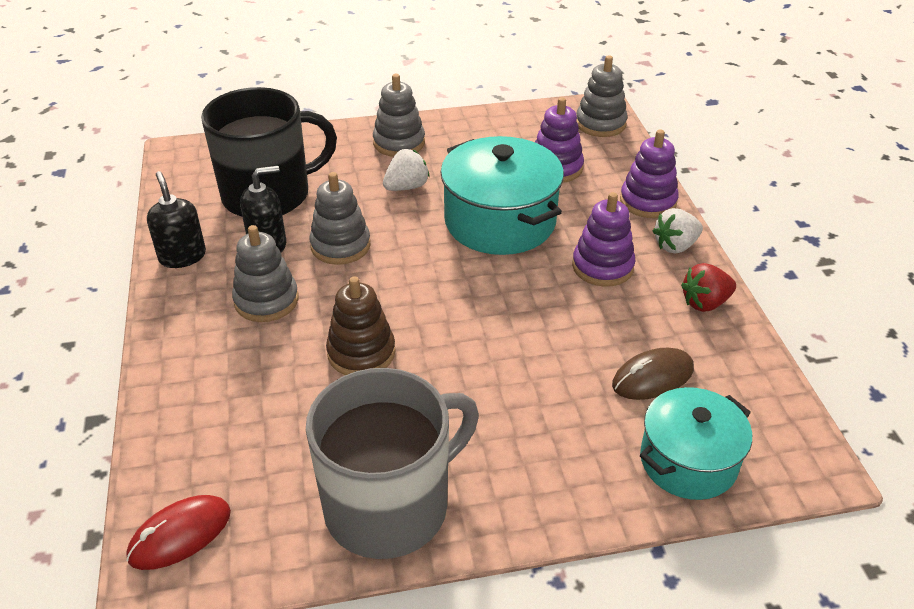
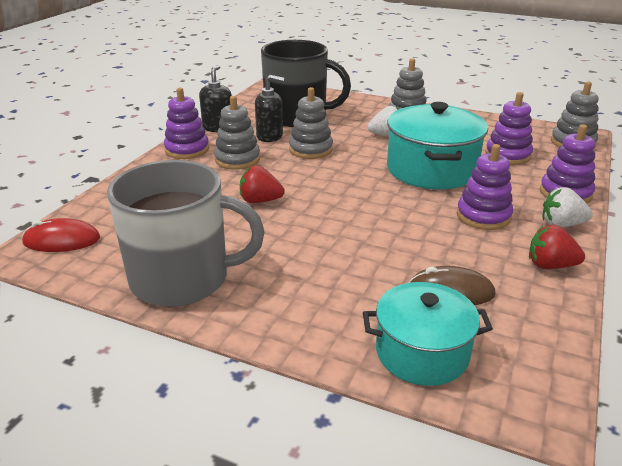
camera: 35 degrees right, 10 degrees down
(181, 312) = (187, 150): none -> purple stacking toy
(361, 353) = (260, 201): brown stacking toy -> red strawberry

